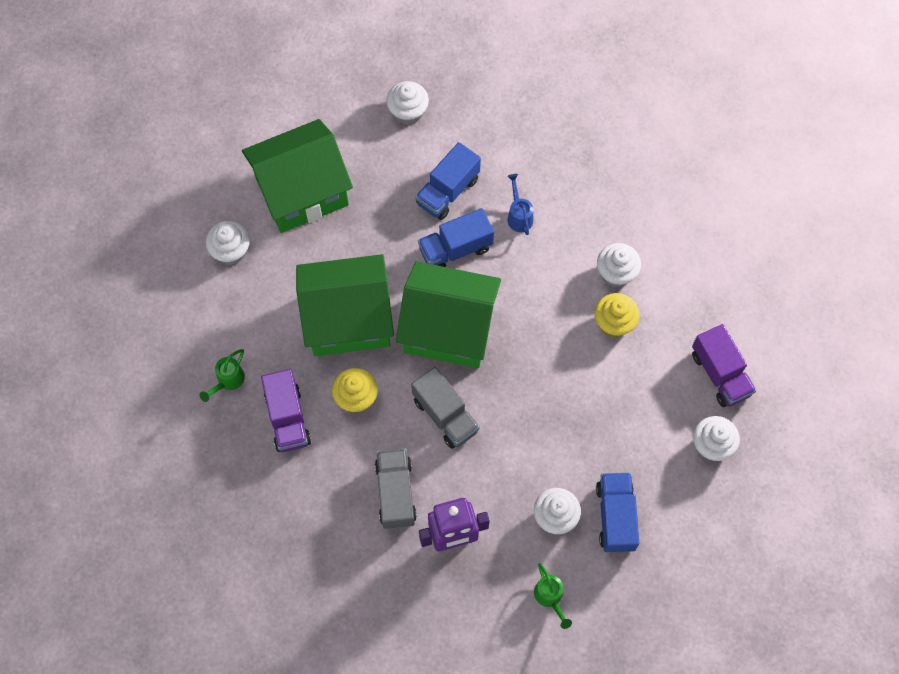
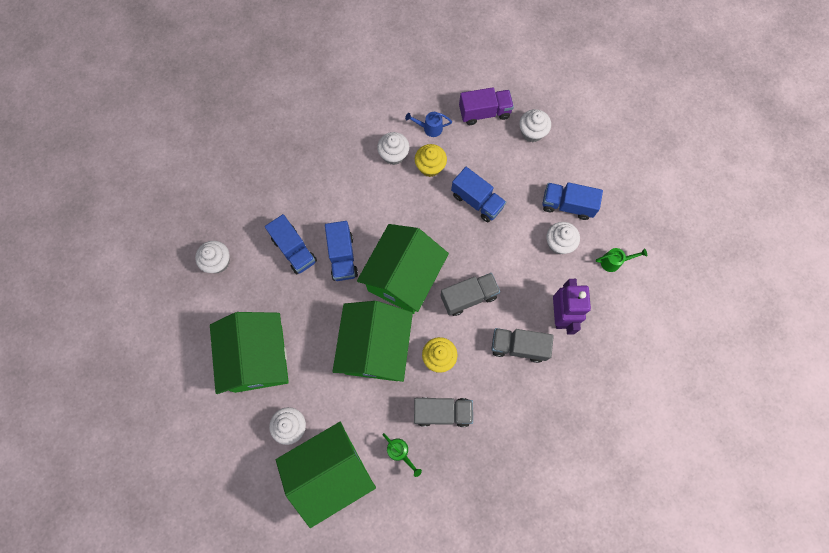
camera: 75 degrees left, 5 degrees up
(188, 309) = (331, 472): none -> green house
(288, 418) = (442, 412): purple truck -> grey truck
(519, 216) = (330, 206): blue watering can -> blue watering can (429, 128)
(583, 394) = (477, 201): none -> blue truck

